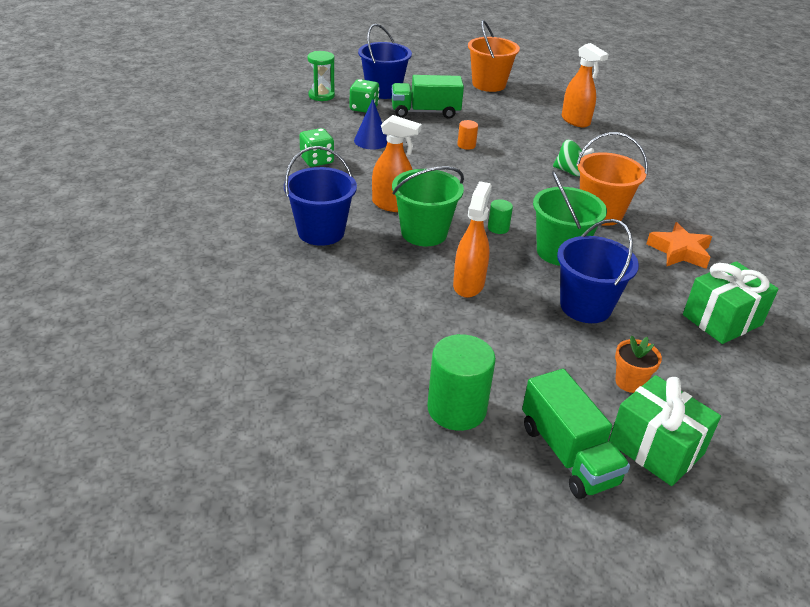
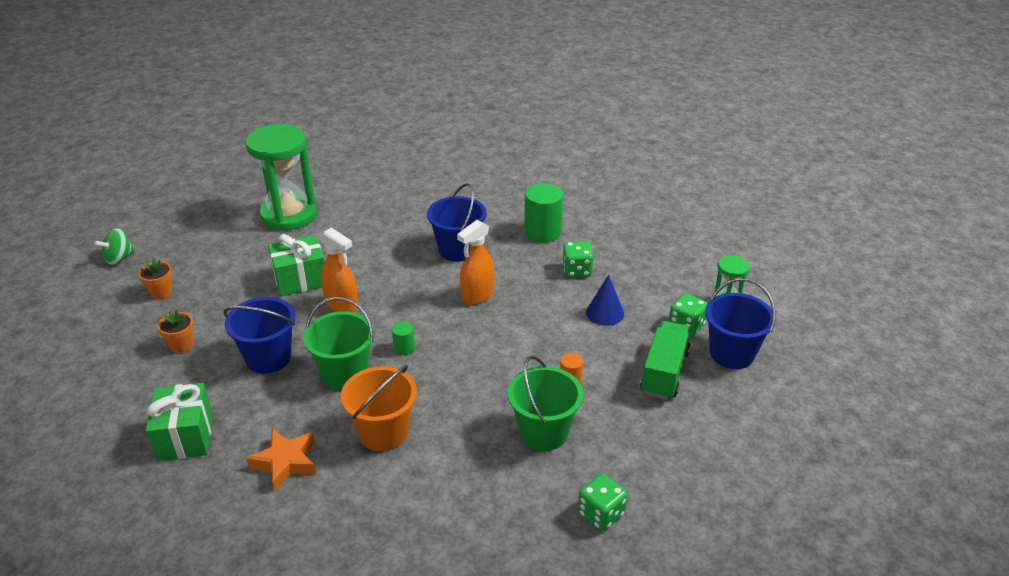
camera: 115 degrees right, 0 degrees up
(317, 398) = (289, 215): none -> green hourglass
(424, 233) = (424, 301): green bucket -> green bucket (543, 432)
(456, 409) = (233, 261): green cylinder -> green cylinder (542, 232)
(489, 84) = (741, 464): orange bucket -> none
(568, 454) = (161, 292): green truck -> orange flower pot
(569, 171) = (475, 445): green spinning top -> green spinning top (119, 258)
(575, 121) = (601, 514): orange spray bottle -> green dice
(656, 448) = (126, 331): green gift -> green gift (300, 279)

